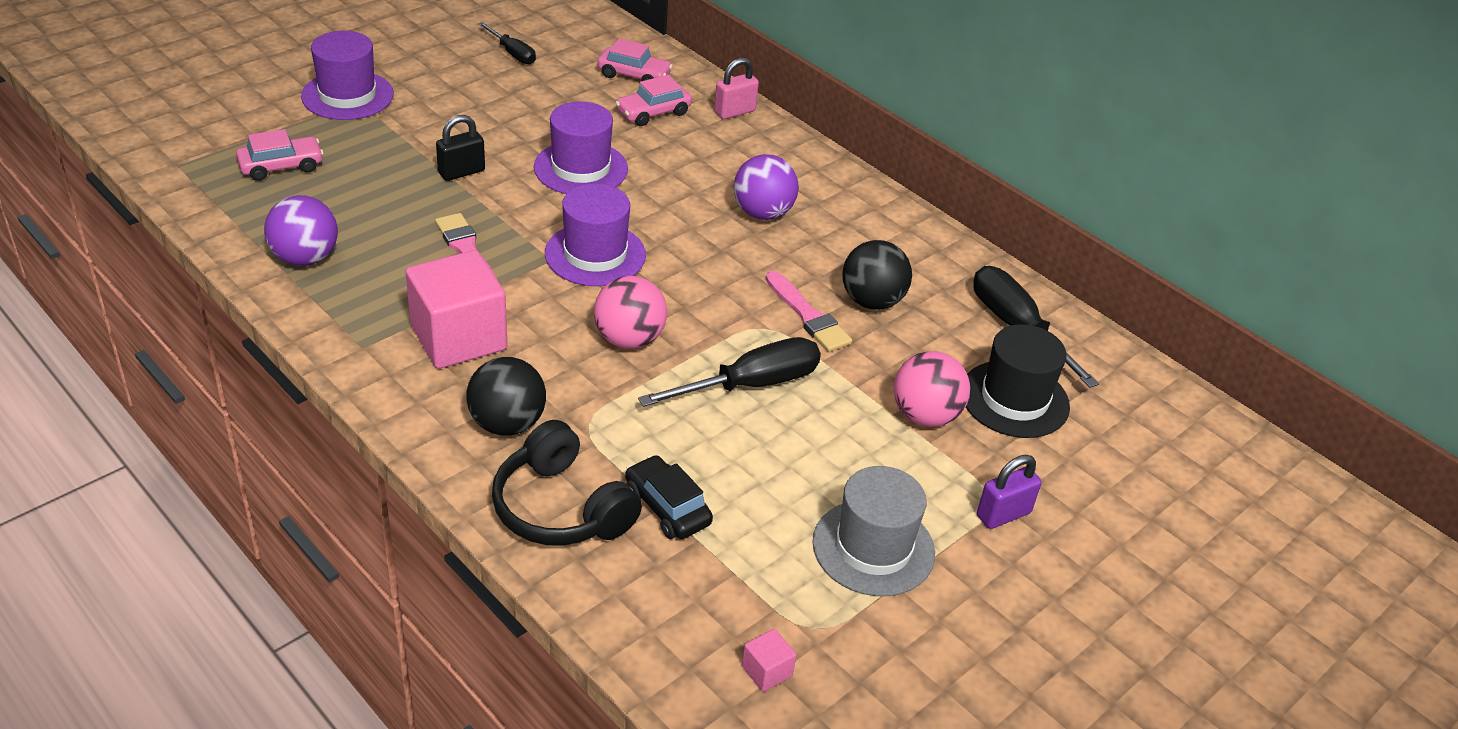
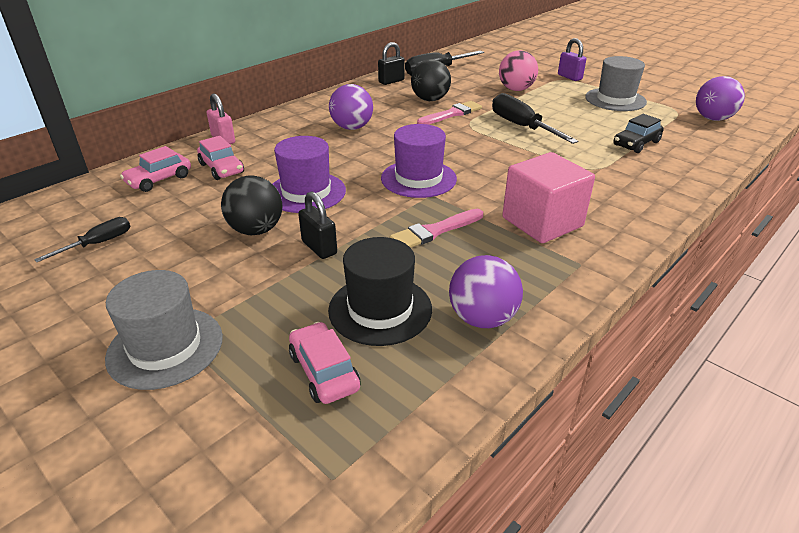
camera: 90 degrees left, 5 degrees down
(347, 95) = (165, 347): purple hat -> grey hat
(507, 424) = (613, 194): black ball -> black ball (256, 230)
(561, 508) = (666, 171): black headphones -> none
(629, 339) = (504, 161): pink ball -> none
(634, 75) = (159, 180): pink car -> pink car turned 150 degrees counterclockwise
(766, 671) = (712, 119): pink cube -> purple ball
(958, 268) = (391, 81): none -> black padlock
(1014, 399) = (490, 73): black hat -> black hat (380, 309)

